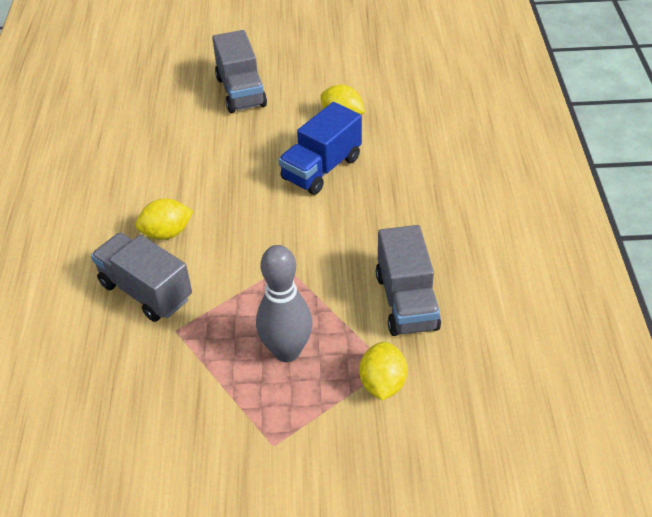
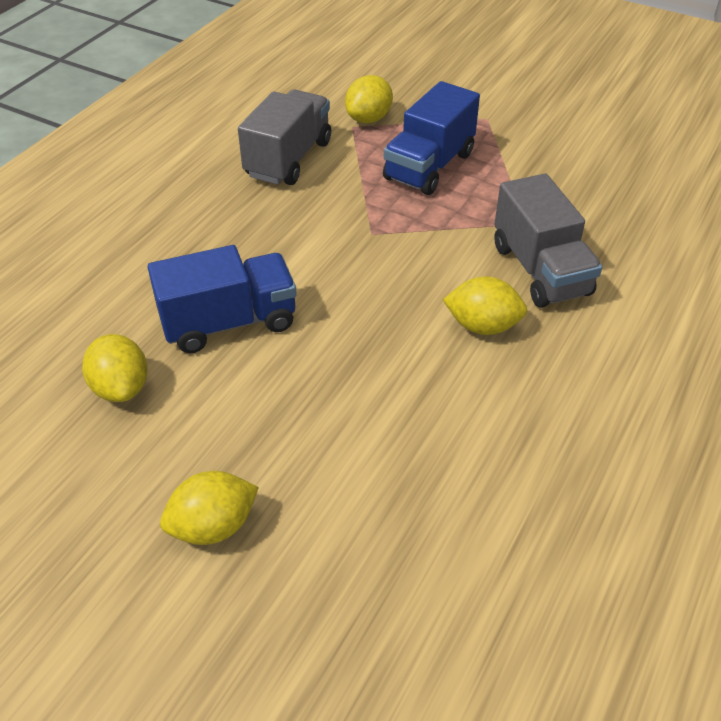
camera: 150 degrees left, 0 degrees up
(241, 92) = (213, 526): grey truck -> yellow lemon
(287, 351) = (429, 166): grey bowling pin -> blue truck

